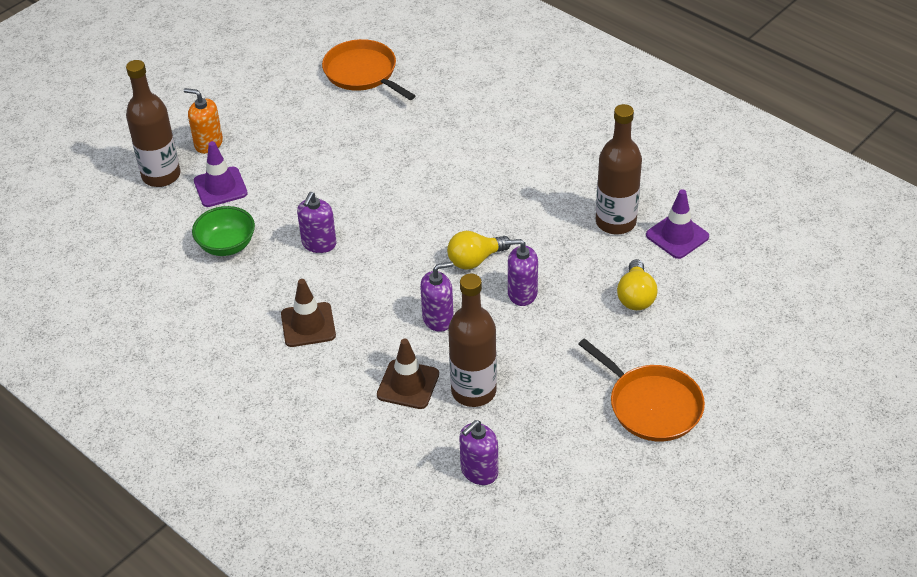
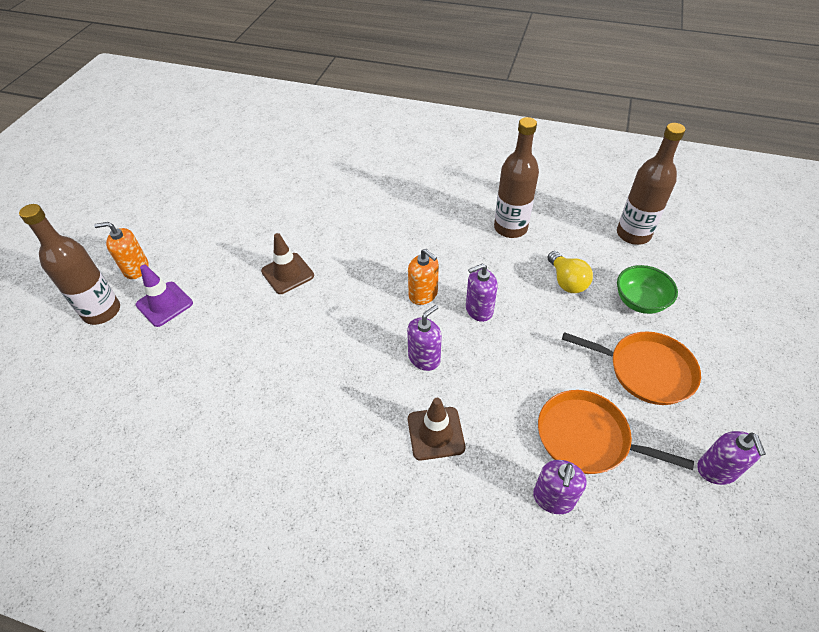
camera: 25 degrees left, 5 degrees up
(227, 245) = (195, 357): green bowl -> green bowl (640, 301)
(308, 325) = (311, 408): brown traffic cone -> brown traffic cone (287, 273)
(319, 243) = (281, 326): purple soap dispenser -> purple soap dispenser (716, 470)
(363, 73) = (245, 174): orange pan -> orange pan (587, 438)
(473, 391) = (497, 416): brown bottle -> brown bottle (633, 234)
(475, 260) = (423, 294): yellow light bulb -> orange soap dispenser
(677, 236) = (561, 224): purple traffic cone -> none

